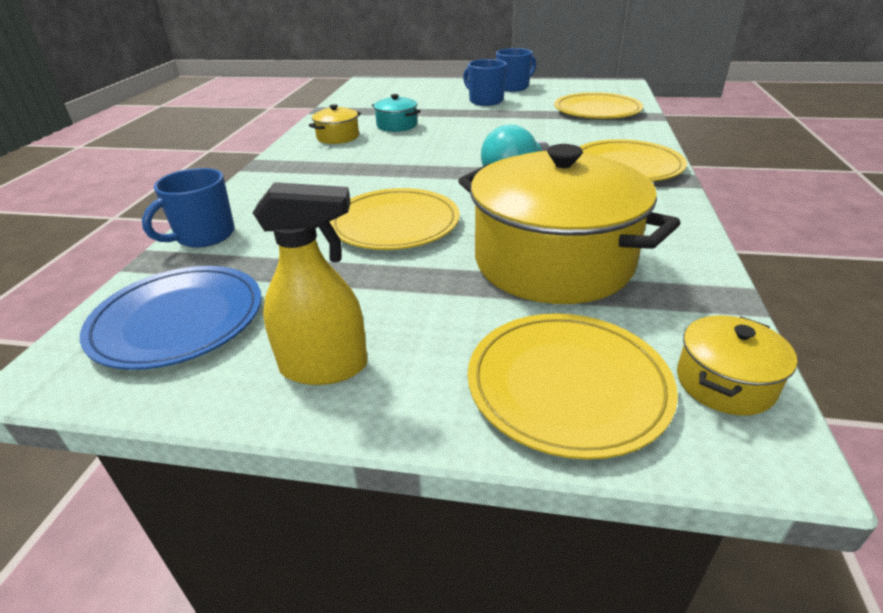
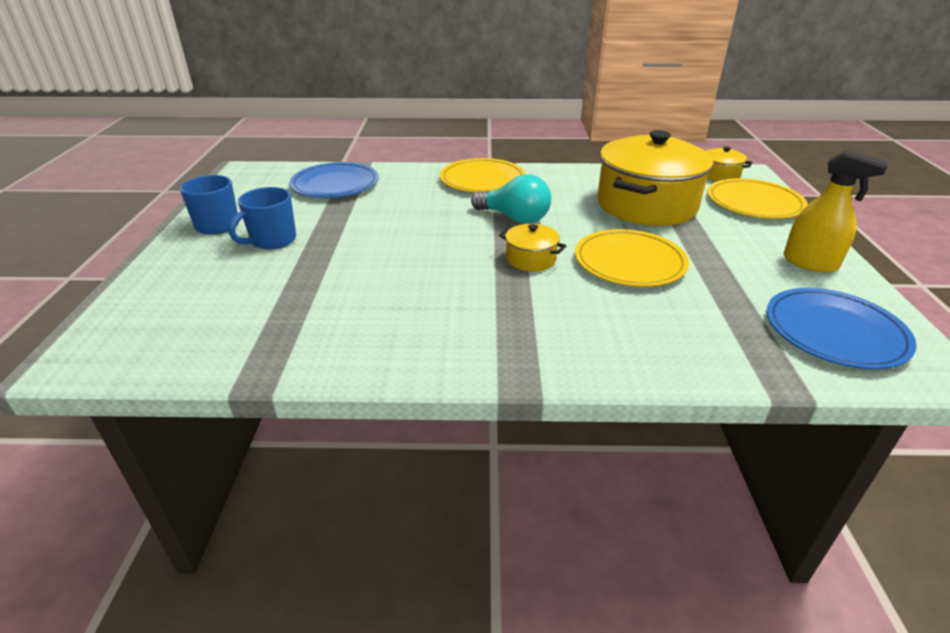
camera: 100 degrees left, 0 degrees up
(204, 236) = (719, 364): blue mug -> none
(325, 367) = (810, 263): yellow spray bottle -> yellow spray bottle turned 135 degrees clockwise
(338, 137) = (406, 334): yellow pot -> yellow pot (531, 259)
(397, 126) = (363, 293): turquoise pot -> none
(597, 110) = (335, 184): yellow plate -> blue plate

